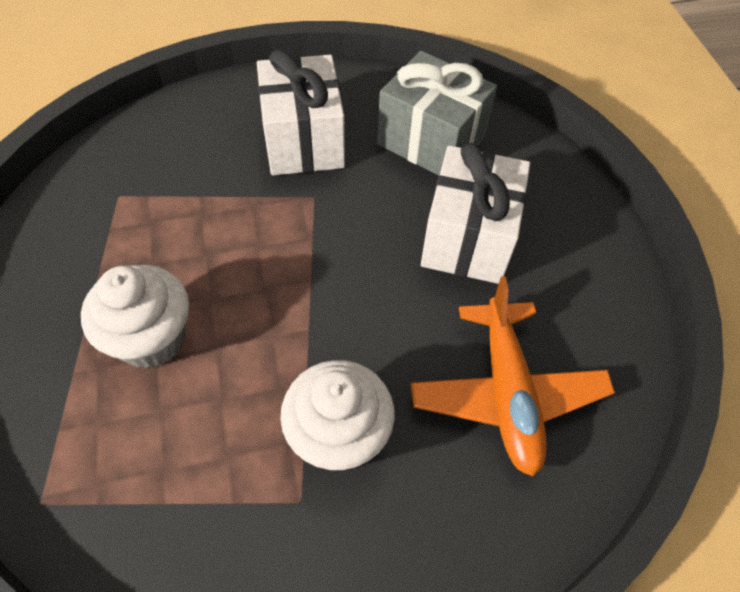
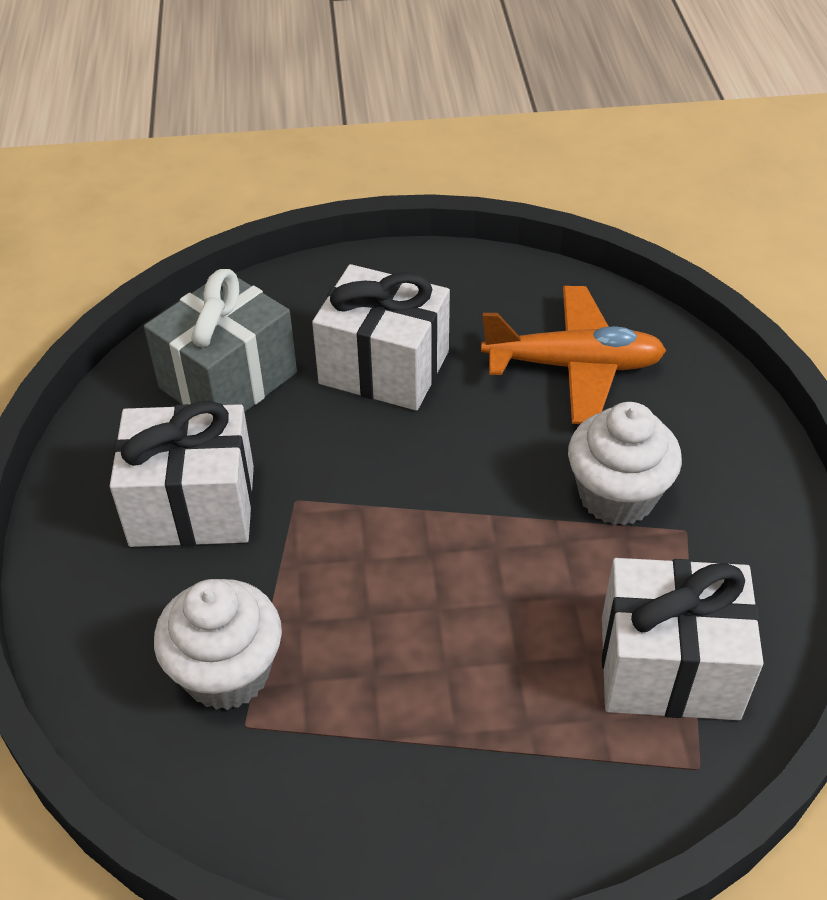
camera: 80 degrees left, 10 degrees down
(143, 480) = (669, 667): none -> white gift
(152, 338) = (490, 669): white cupcake -> white cupcake (227, 673)

